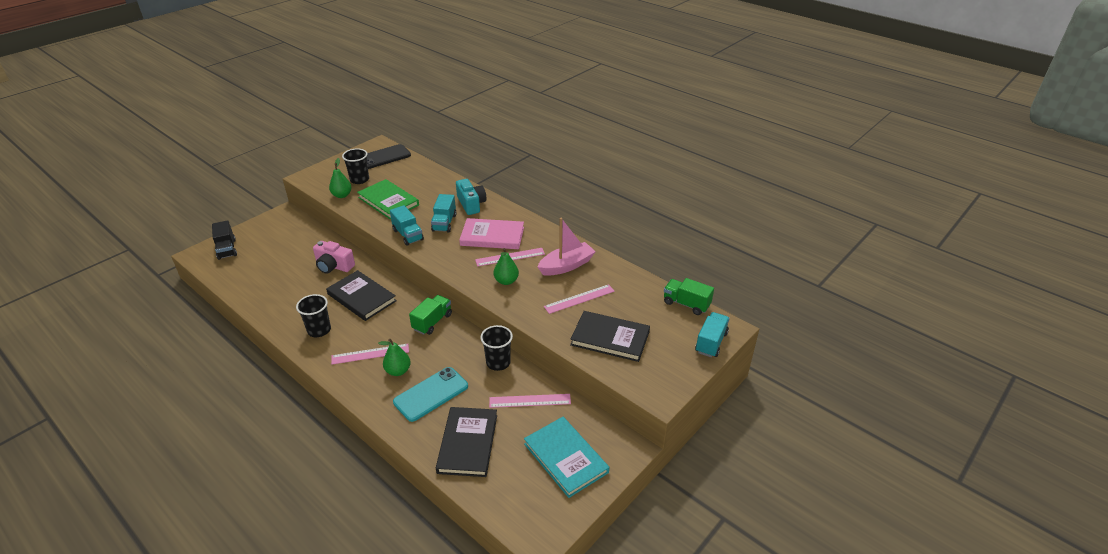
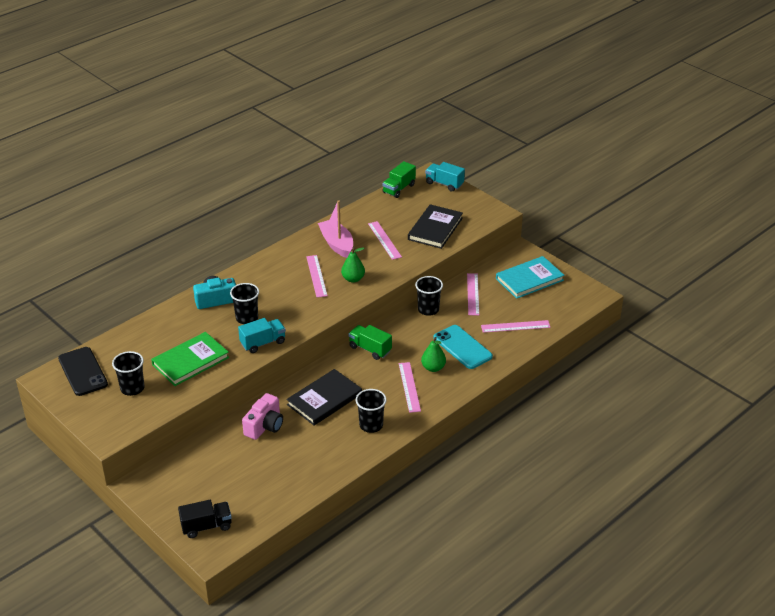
camera: 85 degrees left, 0 degrees up
(342, 195) = (165, 400): green pear -> none
(444, 223) = (247, 318): turquoise truck -> black cup
(467, 443) = (515, 326): black book -> pink ruler
(492, 236) = (279, 286): pink book -> none

